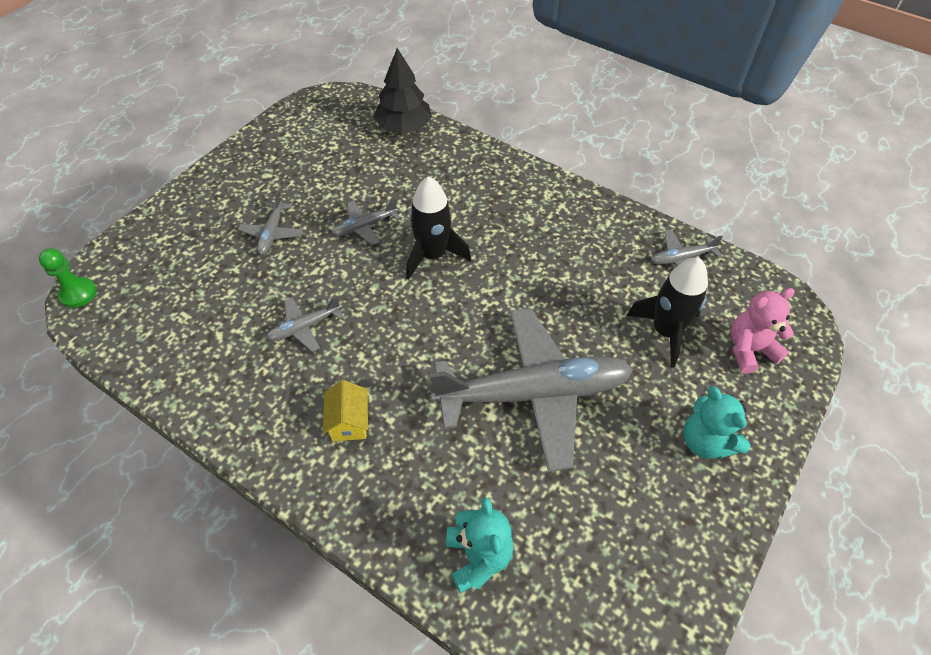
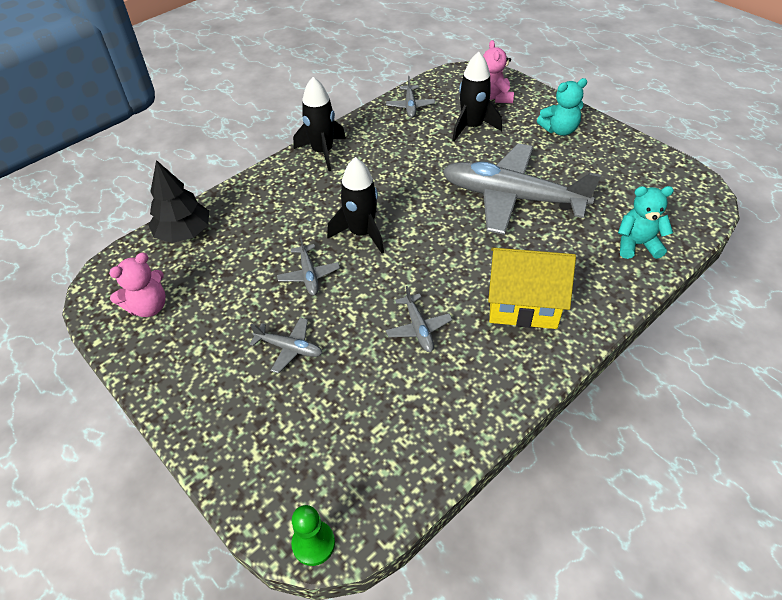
camera: 75 degrees left, 5 degrees down
(311, 132) = (148, 307): none -> pink teddy bear
(349, 422) = (523, 304): yellow house -> yellow house, size x1.96
(533, 393) = (512, 197): grey plane -> grey plane turned 75 degrees counterclockwise
(556, 195) = (322, 152): none -> black rocket

